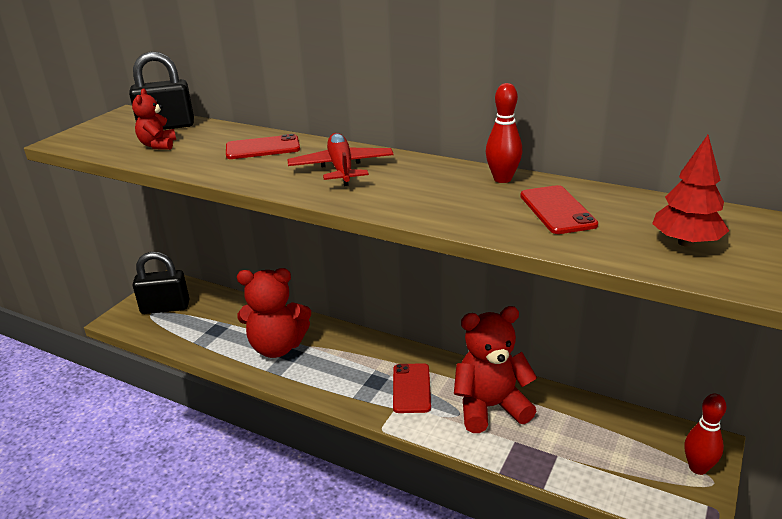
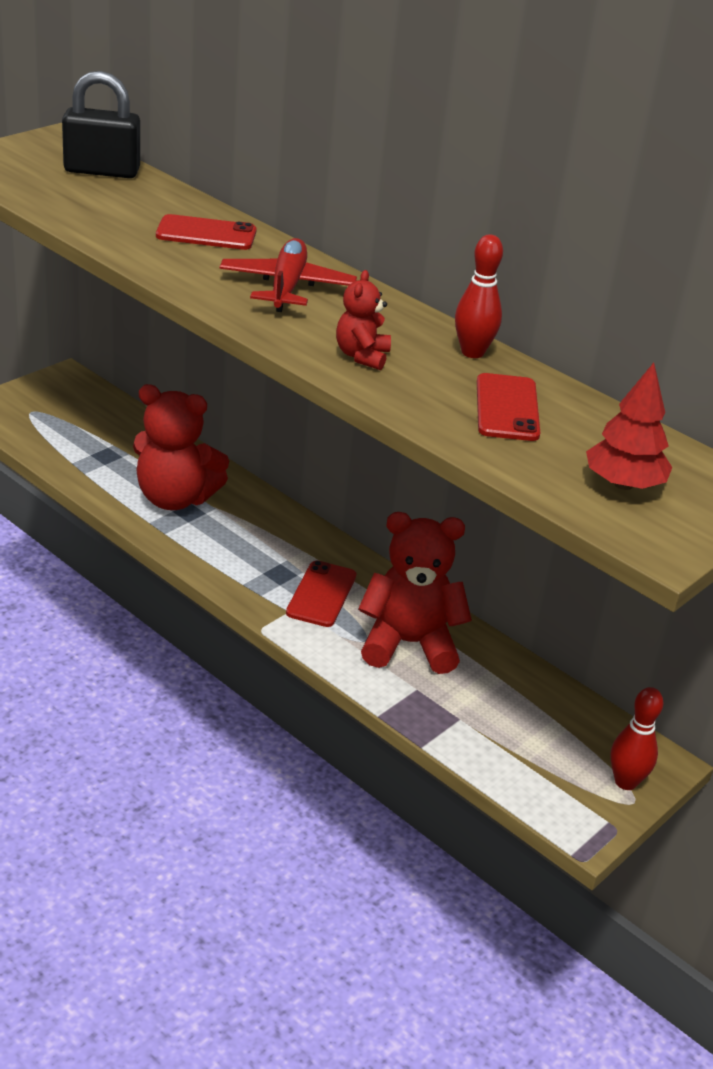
camera: 10 degrees right, 5 degrees up
(158, 145) = (80, 197): red teddy bear -> red teddy bear (362, 356)
(165, 307) = (52, 409): black padlock -> none

